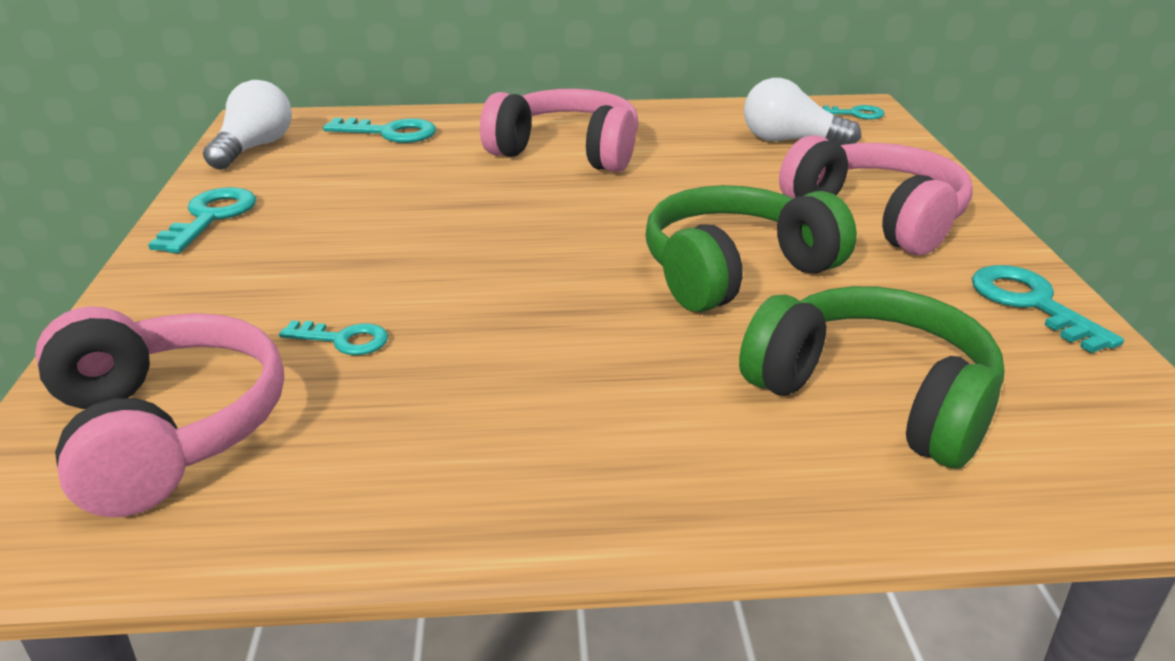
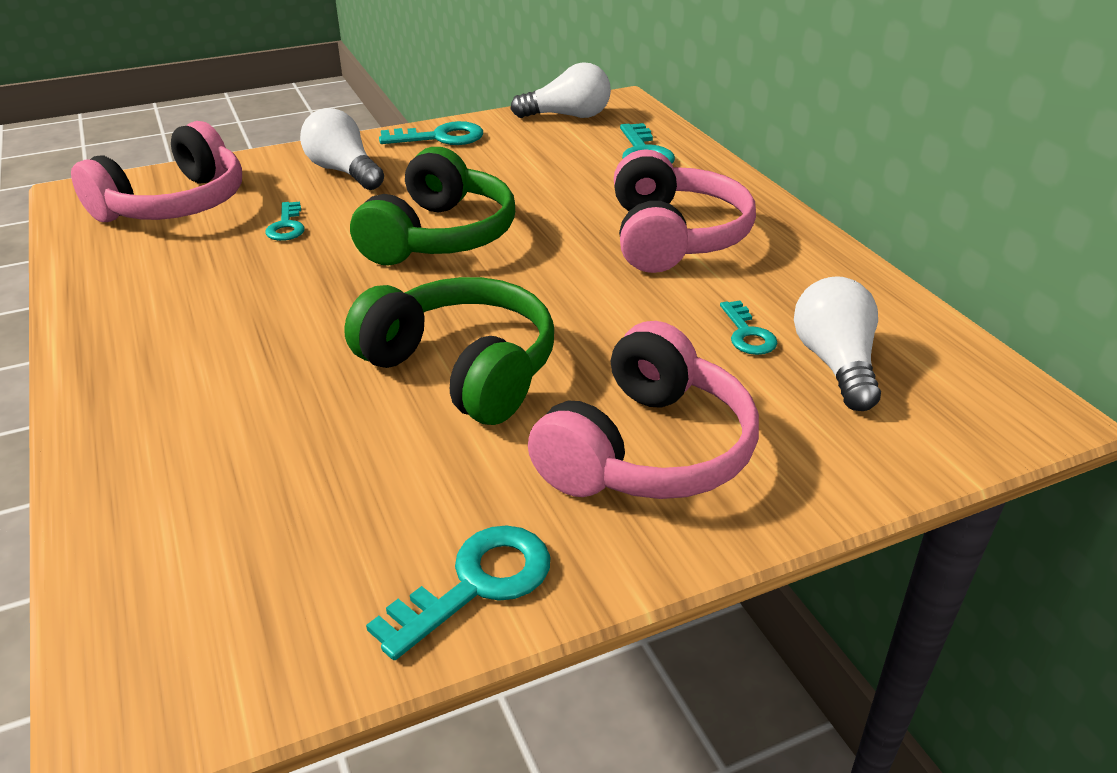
camera: 70 degrees right, 5 degrees up
(227, 286) = (344, 172): none -> white light bulb
(854, 114) = (993, 406): turquoise key -> turquoise key (747, 334)
(873, 398) = (252, 473): green headphones -> green headphones (439, 236)

